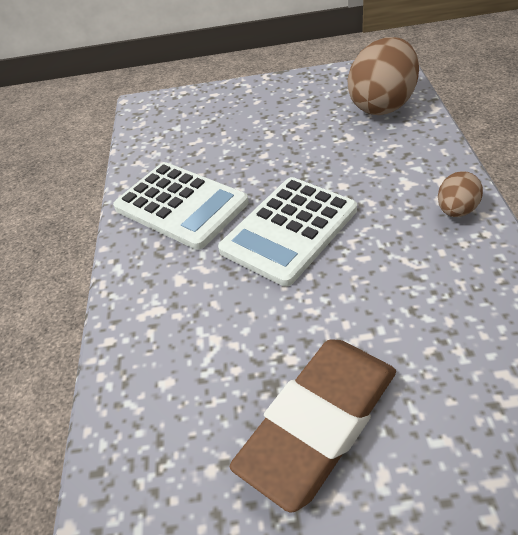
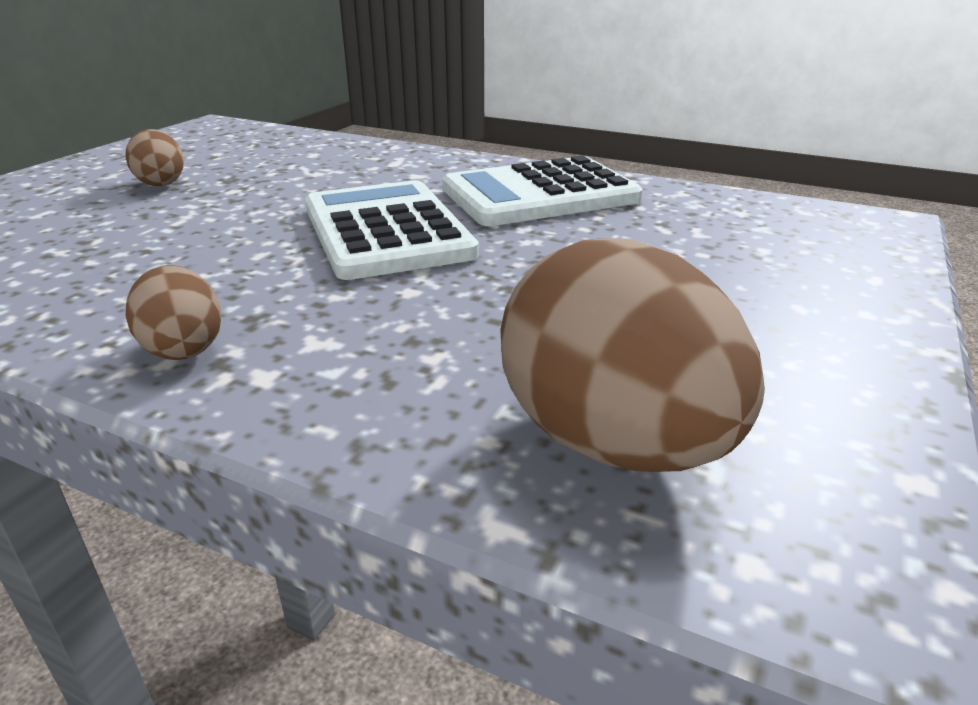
camera: 115 degrees right, 15 degrees down
(319, 423) = (161, 183): brown eraser -> brown egg

